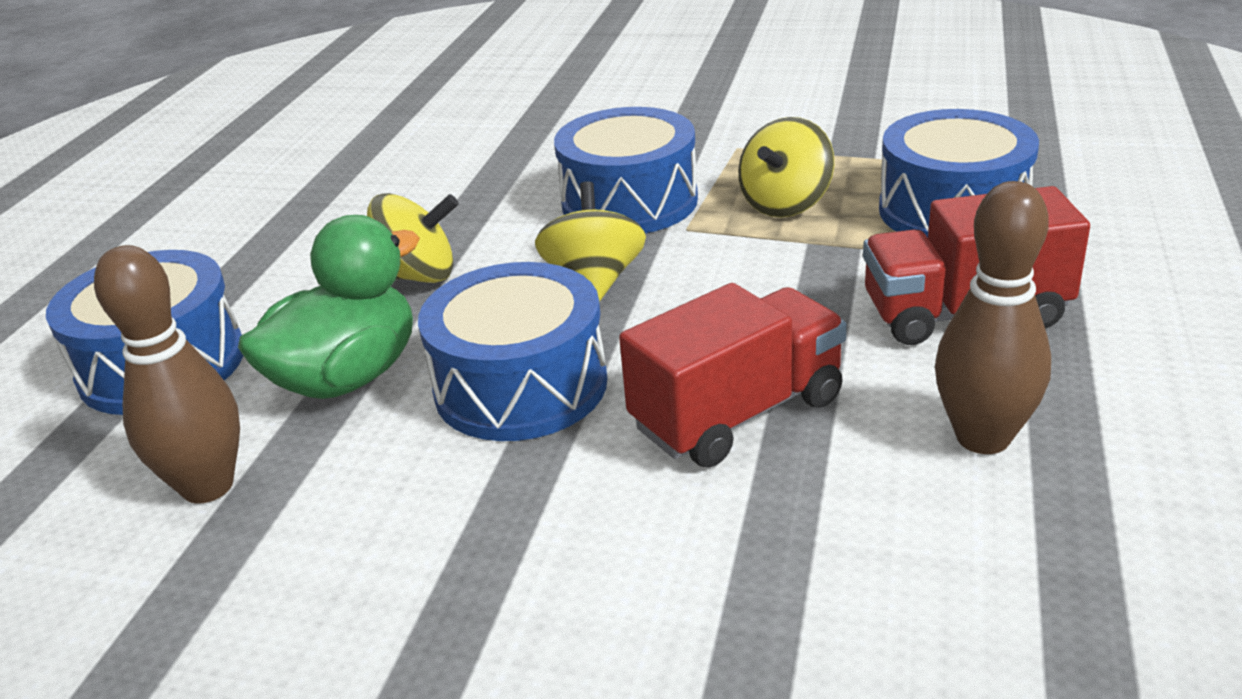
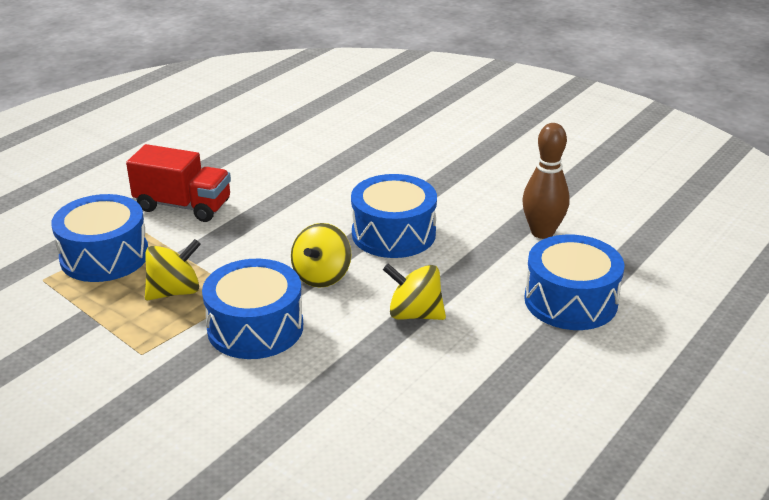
camera: 160 degrees left, 0 degrees up
(347, 377) = (472, 262): green duck -> none
(737, 413) = (316, 197): red truck -> none
(983, 437) = (243, 166): brown bowling pin -> none

